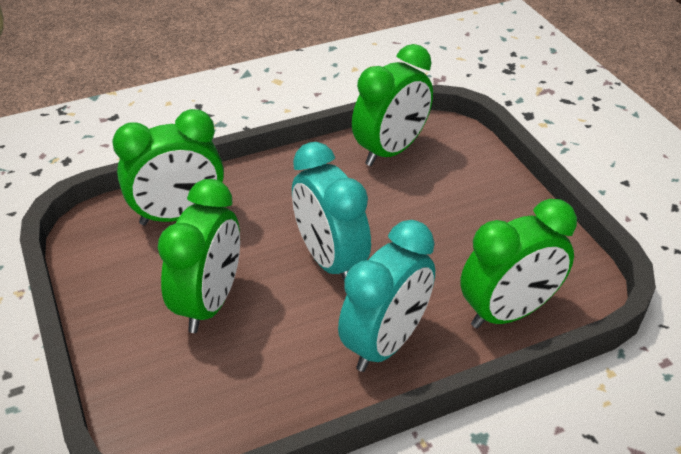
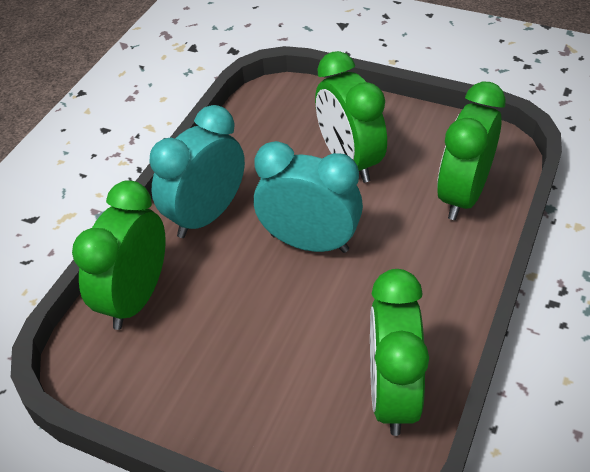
camera: 140 degrees right, 5 degrees up
(385, 343) = (206, 216): turquoise clock -> turquoise clock turned 45 degrees clockwise

